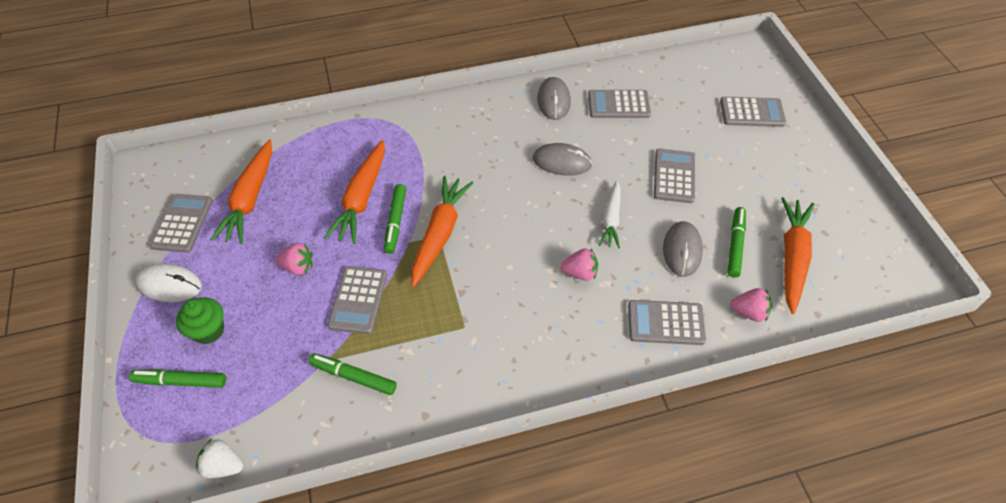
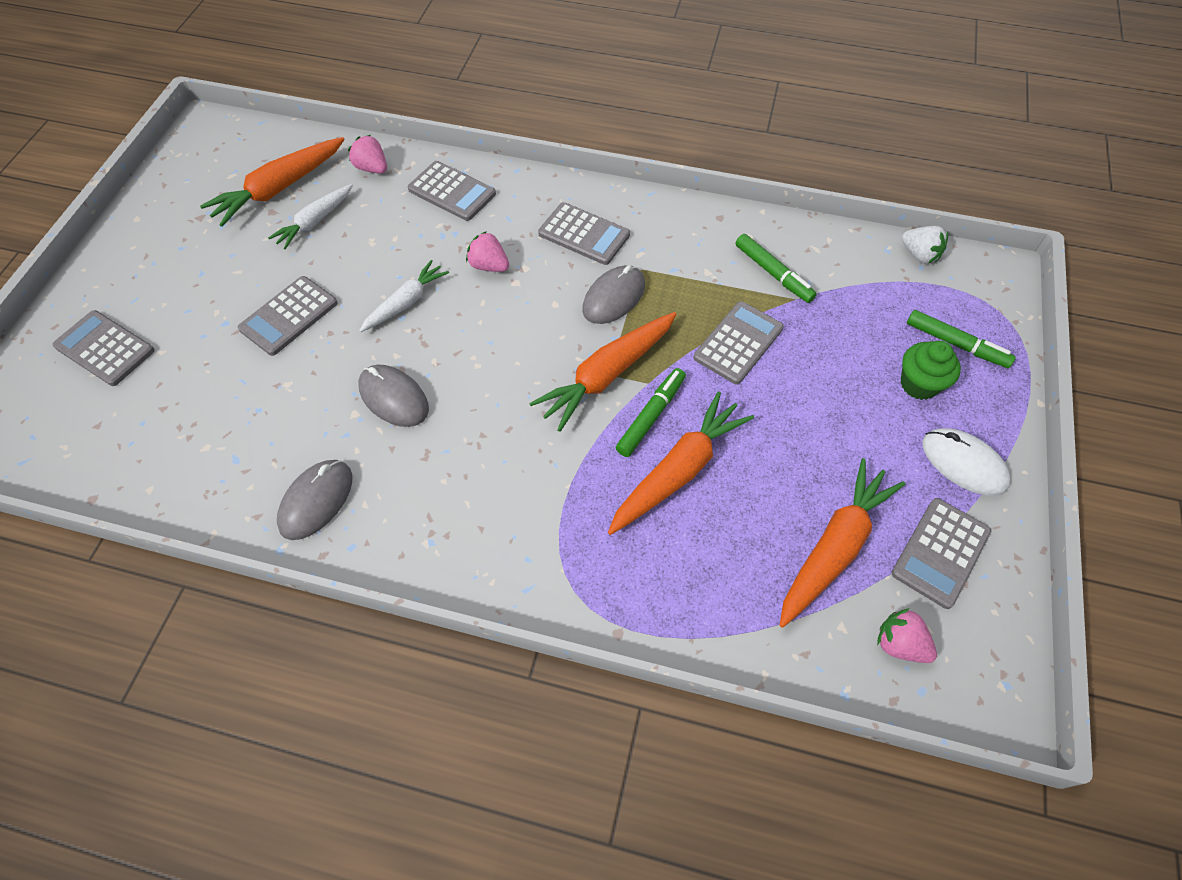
camera: 150 degrees left, 5 degrees up
(298, 267) = (795, 413): pink strawberry -> pink strawberry (899, 644)
(618, 105) = (241, 446): grey calculator -> grey calculator (584, 234)
(682, 250) = (369, 240): grey mouse -> grey mouse (614, 297)
(735, 245) = (315, 222): green marker -> white carrot

